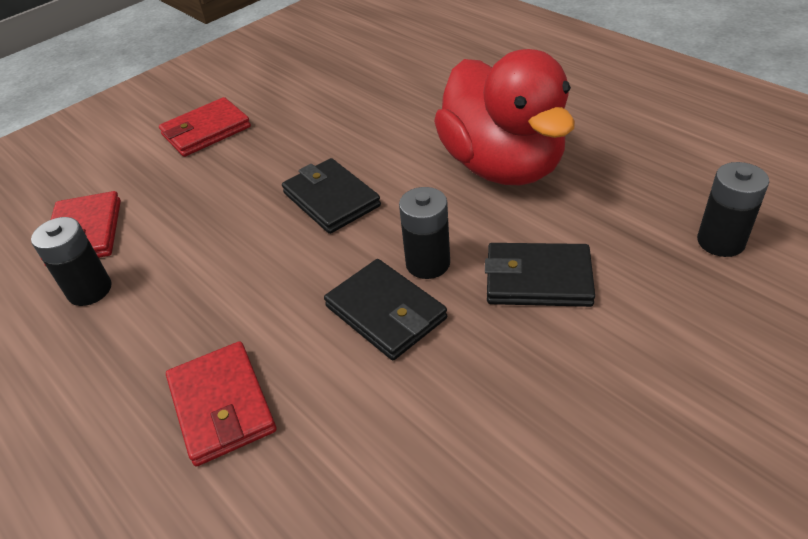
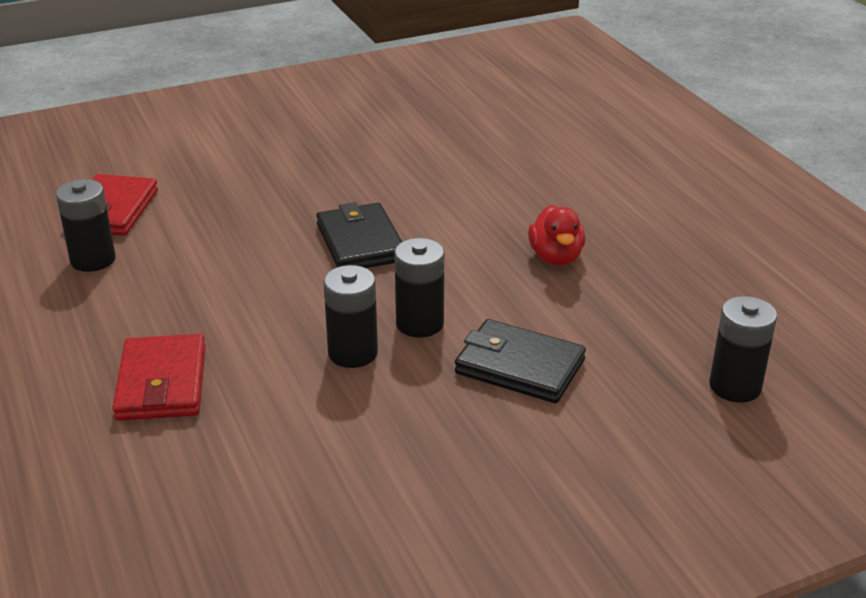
camera: 15 degrees right, 10 degrees down
(206, 131) = (273, 147): red wallet -> none
(386, 312) = (353, 353): black wallet -> black battery
(502, 166) = (556, 257): red duck -> red duck, size x0.42

